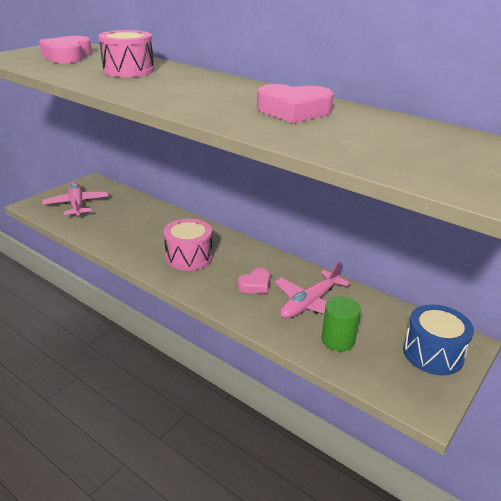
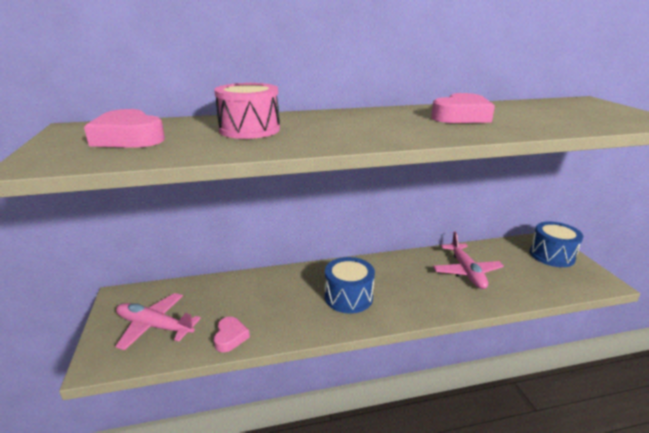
camera: 50 degrees left, 5 degrees down
(189, 257) = (348, 297): pink drum -> blue drum
(255, 285) = (423, 283): pink heart -> pink heart (230, 337)
(338, 340) = (518, 281): green cylinder -> none

